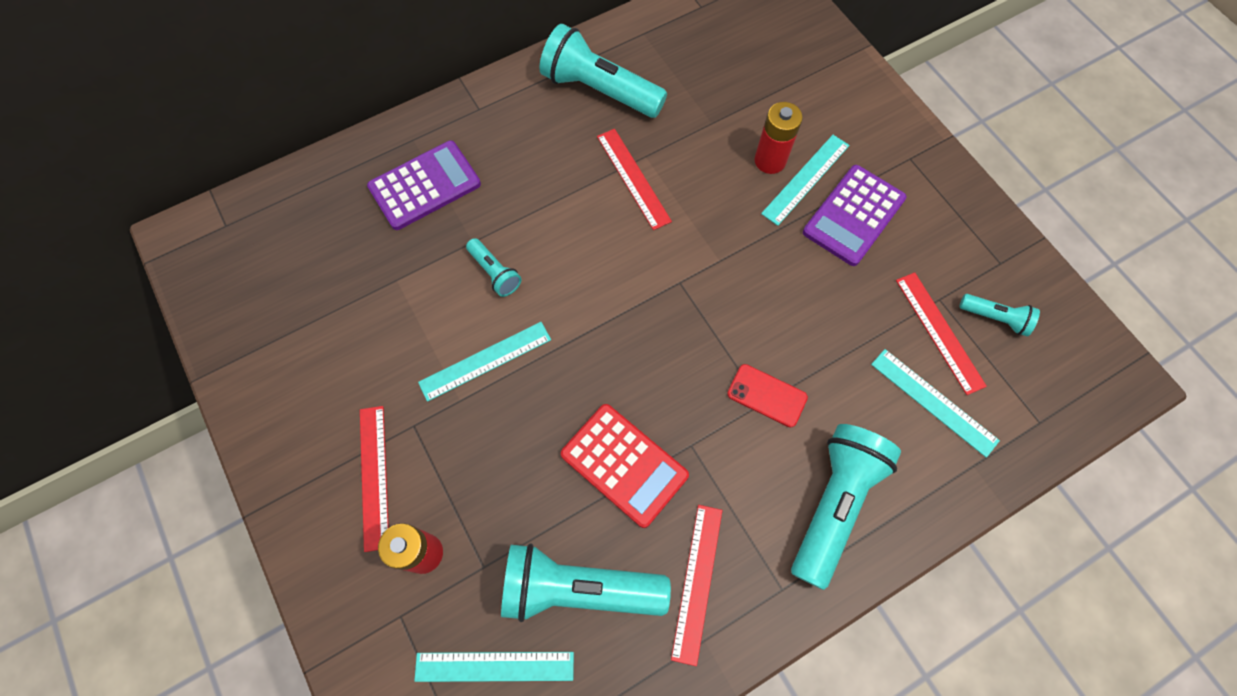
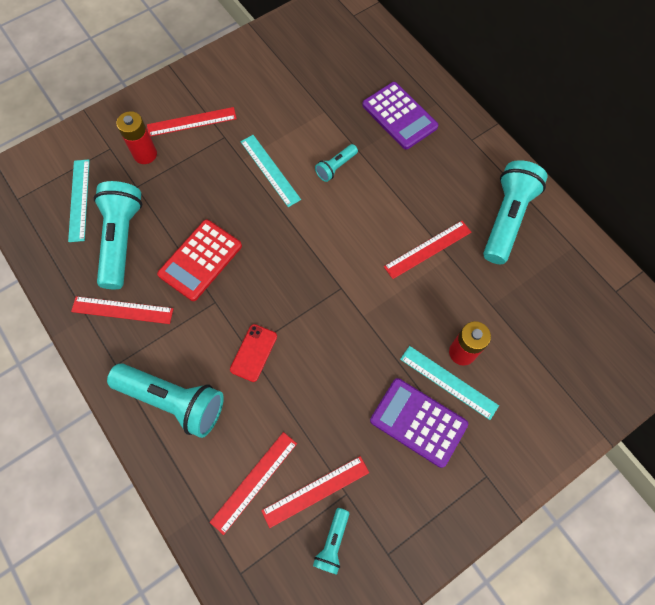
camera: 85 degrees right, 0 degrees up
(933, 402) = (254, 482): turquoise ruler -> red ruler

